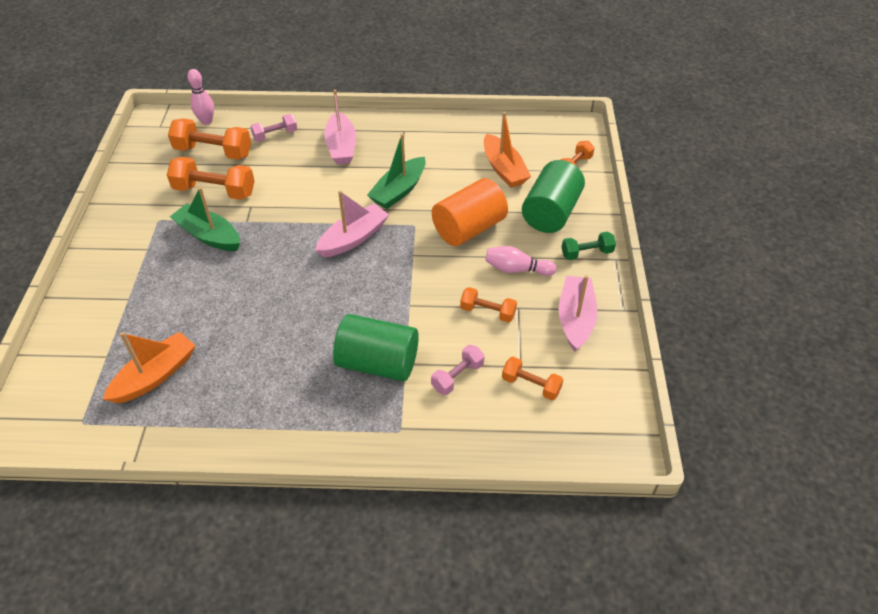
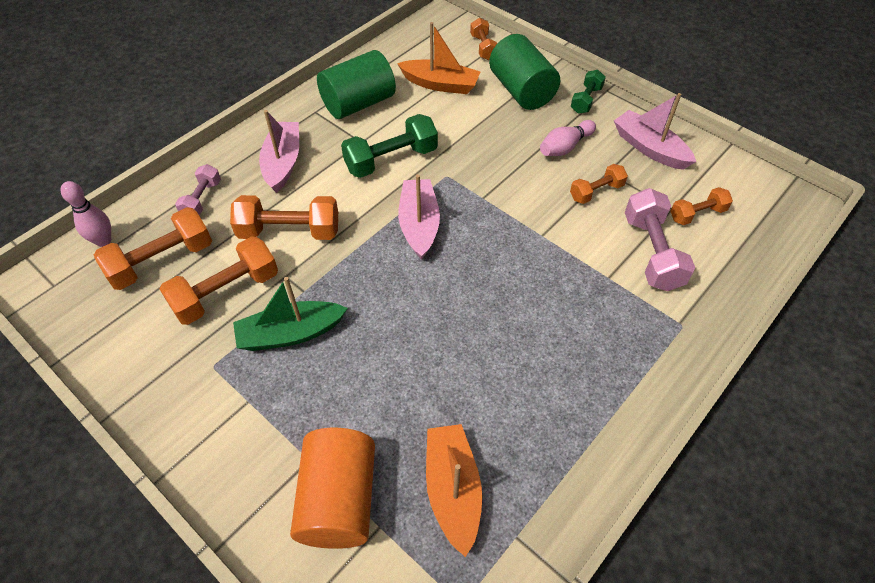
camera: 50 degrees left, 5 degrees up
(287, 185) = (289, 231): none -> orange dumbbell
(341, 146) = (283, 163): pink boat -> pink boat turned 120 degrees counterclockwise
(378, 363) = (592, 296): green cylinder -> green cylinder (358, 103)
(399, 190) = (391, 160): green boat -> green dumbbell
(457, 376) = (652, 252): pink dumbbell -> pink dumbbell, size x1.70
(469, 228) = (488, 146): orange cylinder -> orange cylinder (339, 499)

